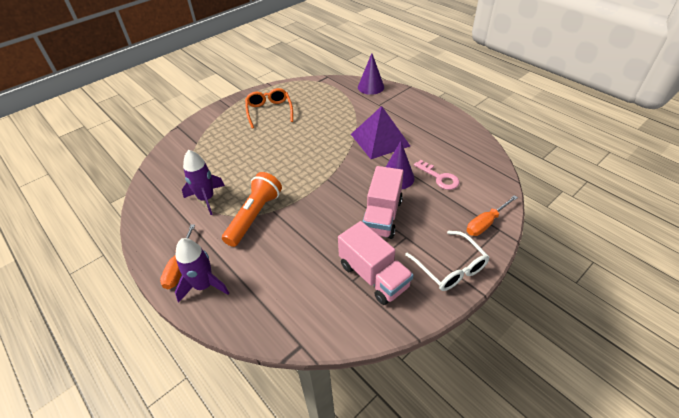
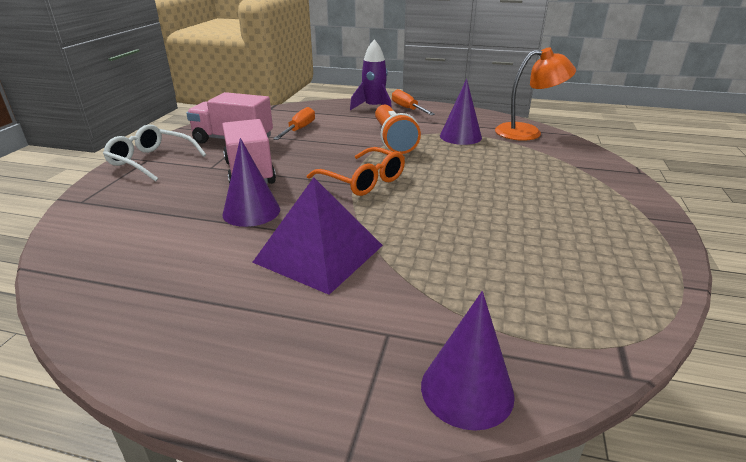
camera: 145 degrees right, 15 degrees down
(159, 183) = (527, 132): none -> orange lamp
(206, 198) = (460, 136): purple rocket -> purple cone
(269, 111) = (576, 233): orange glasses -> orange glasses (364, 181)
(439, 177) = (179, 230): pink key -> none
(486, 223) = (101, 202): orange screwdriver -> orange screwdriver (299, 129)

